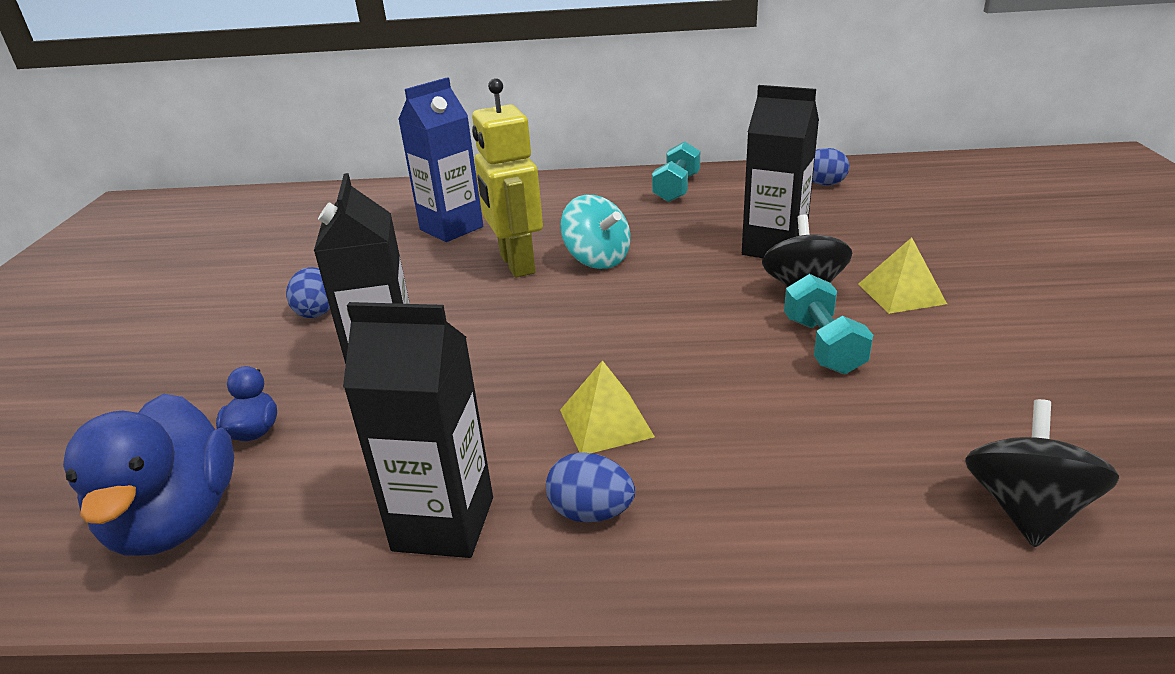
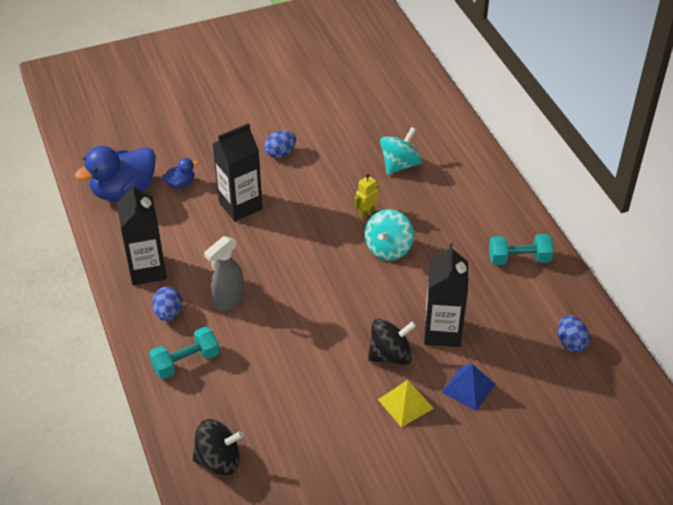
camera: 65 degrees right, 15 degrees up
(451, 228) = (400, 165): blue carton -> turquoise spinning top
(516, 264) = (366, 213): yellow robot -> yellow robot, size x0.46
(606, 423) = (228, 300): yellow pyramid -> grey spray bottle
(823, 345) = (329, 372): turquoise dumbbell -> turquoise dumbbell (186, 362)
(880, 247) = (468, 388): none -> blue pyramid

